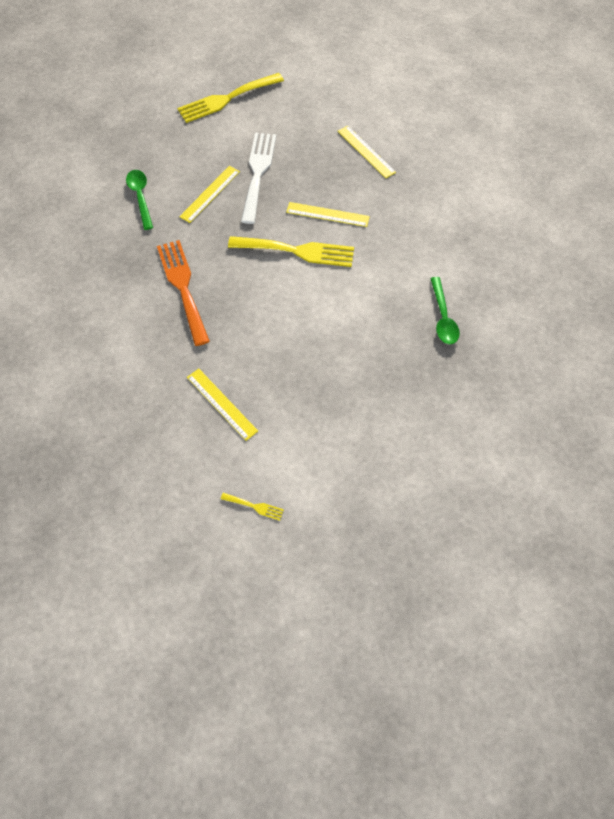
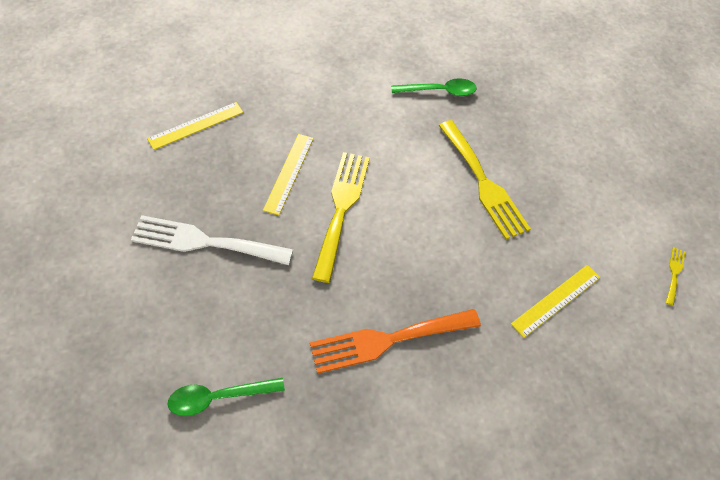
camera: 90 degrees left, 5 degrees down
(210, 194) = (230, 302): yellow ruler -> none
(226, 99) = (48, 273): yellow fork -> yellow fork (483, 183)

